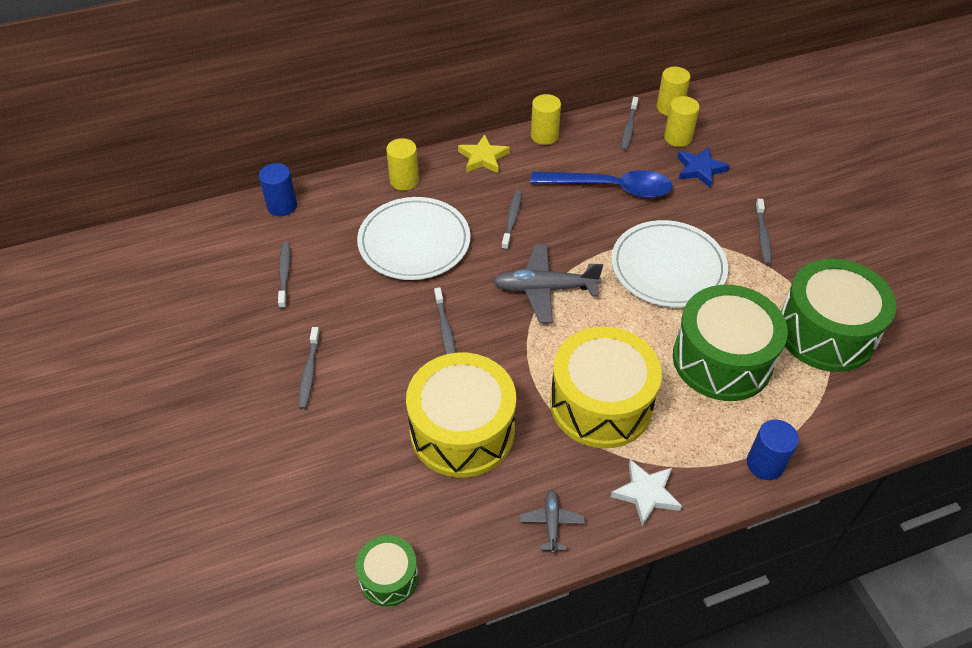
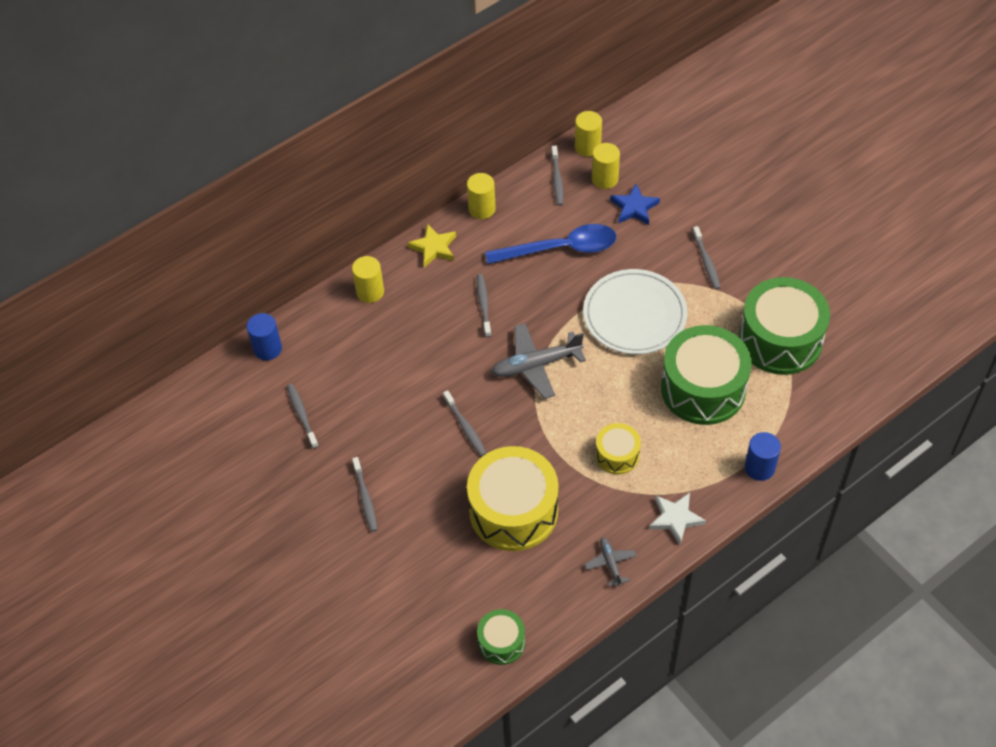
camera: 15 degrees left, 5 degrees up
(414, 242) = (404, 351): white plate -> none
(601, 403) = (617, 455): yellow drum -> yellow drum, size x0.50

